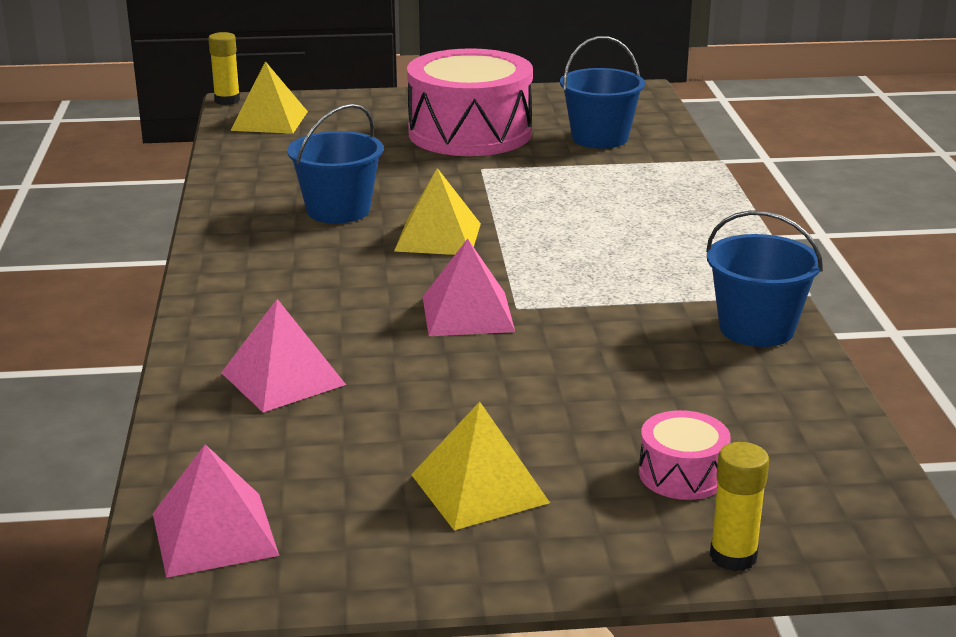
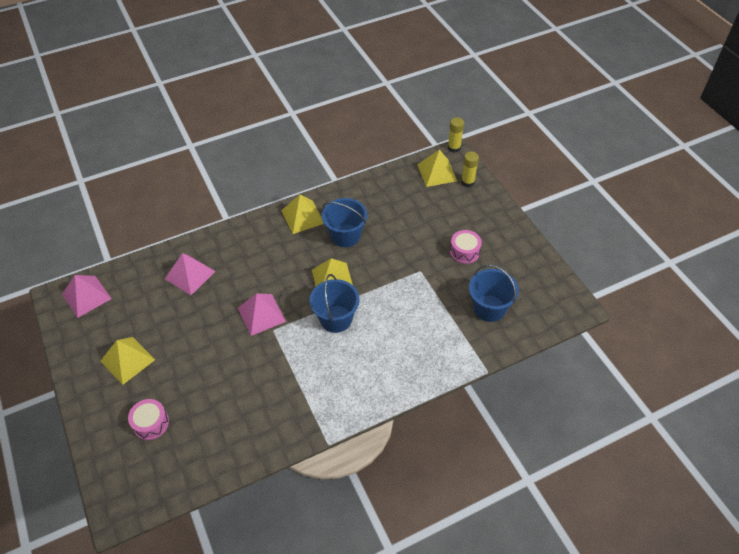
camera: 70 degrees right, 25 degrees up
(245, 239) = (302, 217): none -> yellow pyramid
(470, 133) = (464, 252): pink drum -> pink drum, size x0.44
(733, 556) = (98, 452): yellow glue stick -> yellow glue stick (467, 182)
(756, 328) = (284, 427): blue bucket -> blue bucket (336, 319)

